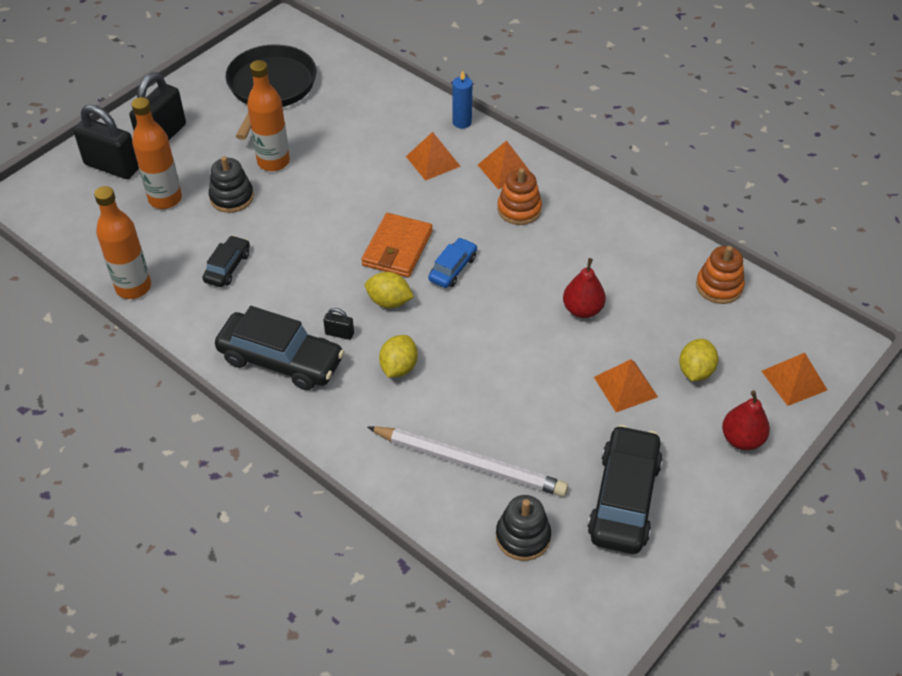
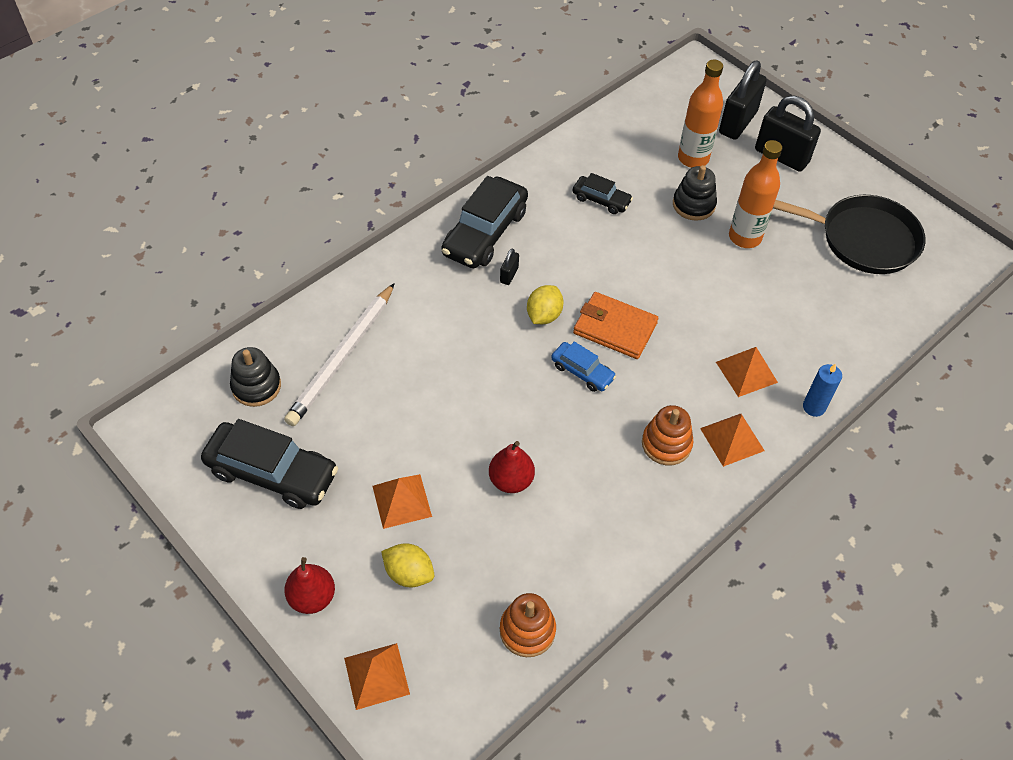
camera: 95 degrees right, 5 degrees up
(133, 287) = (583, 139): orange bottle -> none
(399, 367) = (461, 315): yellow lemon -> none

